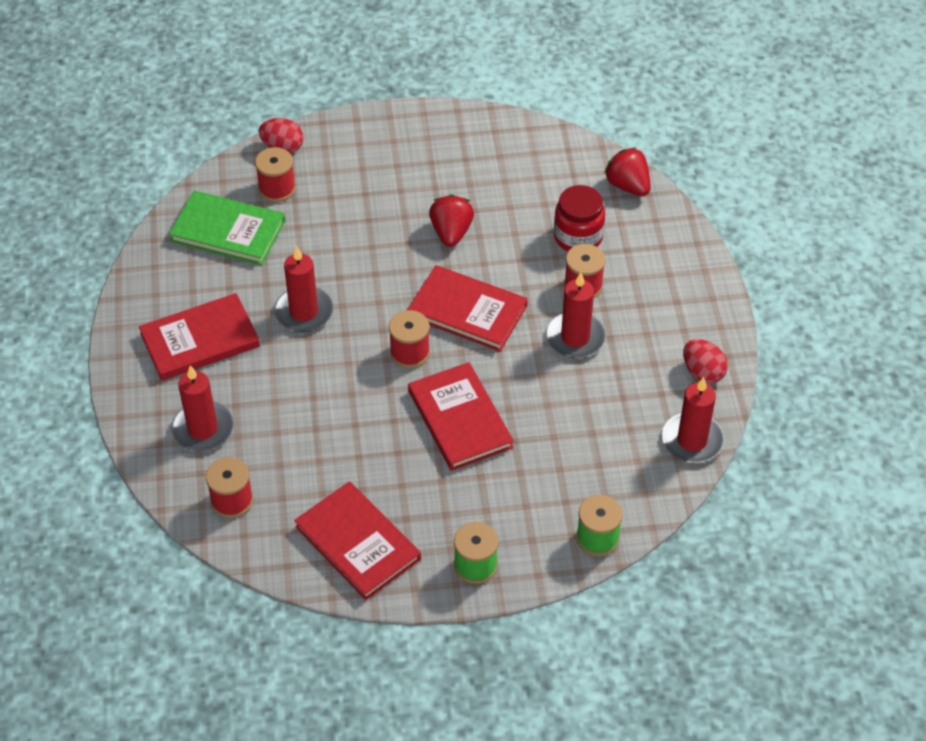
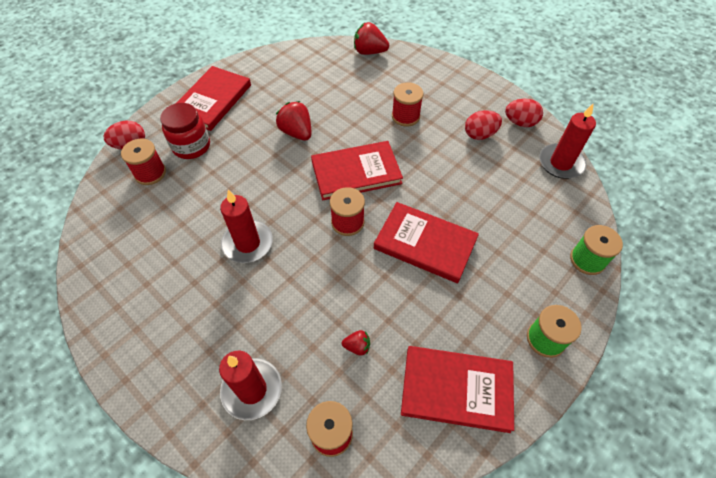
camera: 40 degrees left, 5 degrees up
(200, 340) = (185, 318): red book -> red book (212, 100)
(228, 231) = (138, 223): green book -> none
(312, 457) = (357, 346): none -> red strawberry
(575, 338) = (434, 147): red candle -> none
(578, 237) = (373, 92): red jar -> red jar (191, 146)
(640, 356) = (480, 135): none -> red egg

